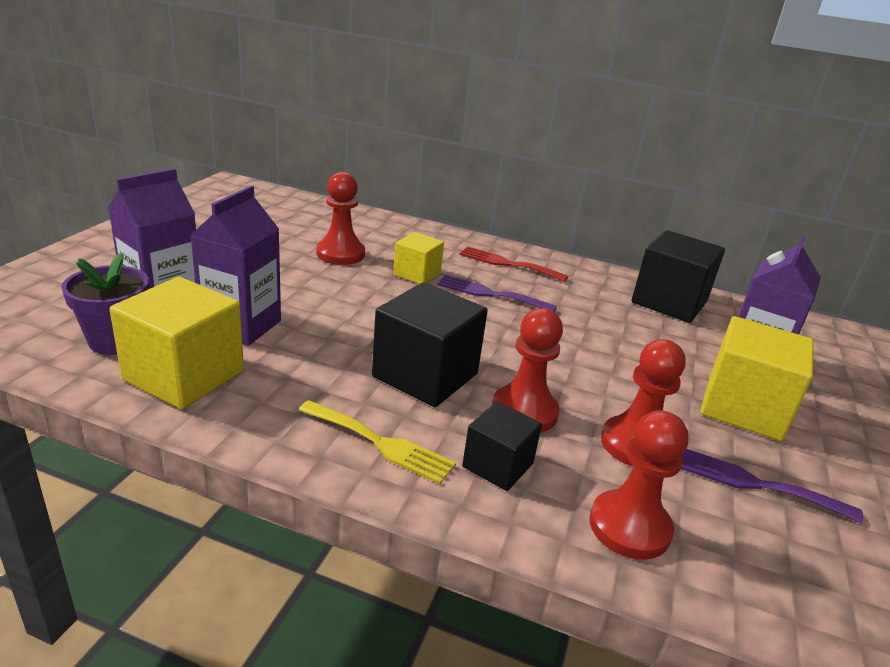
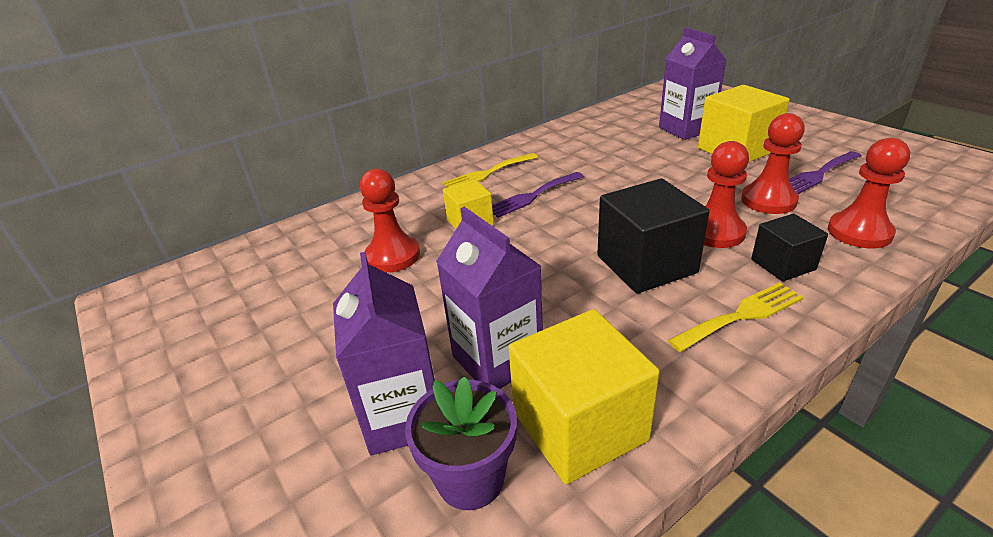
camera: 50 degrees left, 5 degrees up
(507, 264) = (487, 173): red fork -> yellow fork
(669, 302) = (593, 129): black cube -> none

